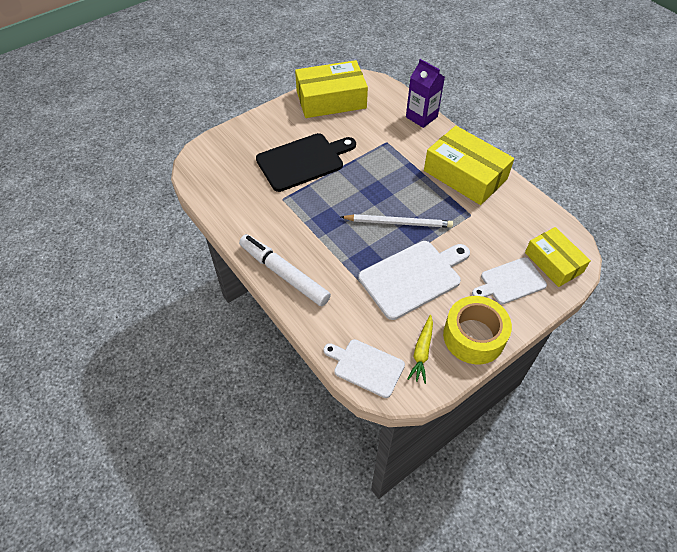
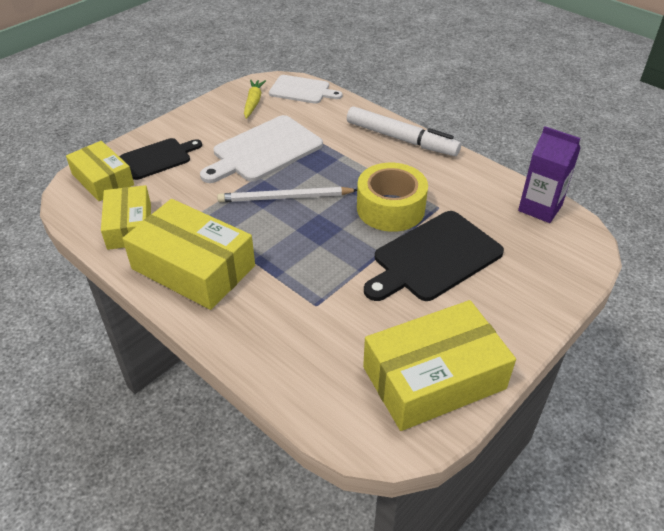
camera: 170 degrees right, 10 degrees down
(421, 117) = (260, 362): purple carton -> purple carton (540, 208)
(474, 336) = (204, 116): yellow tape -> yellow tape (390, 208)
(510, 281) = (158, 158): white cutting board -> black cutting board
(517, 213) = (130, 226): none -> yellow box

